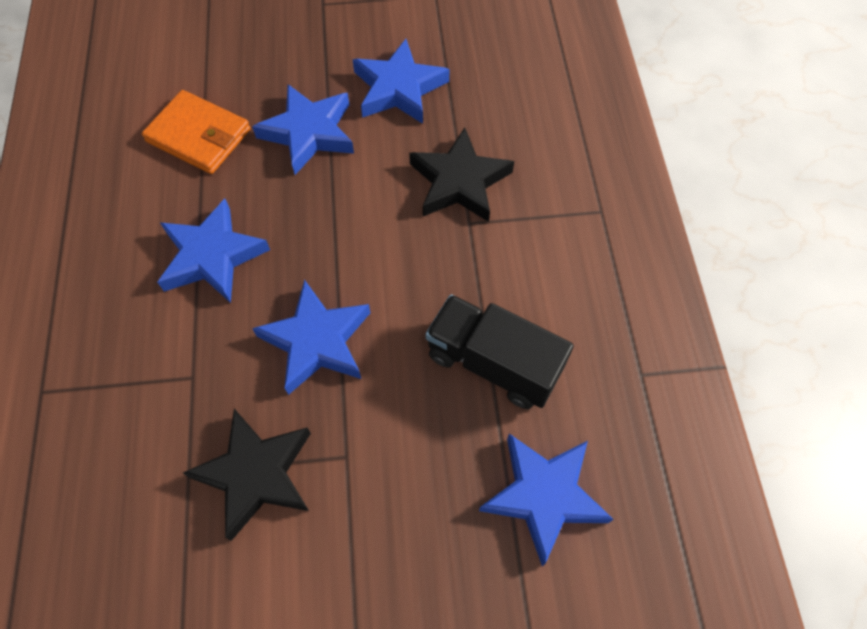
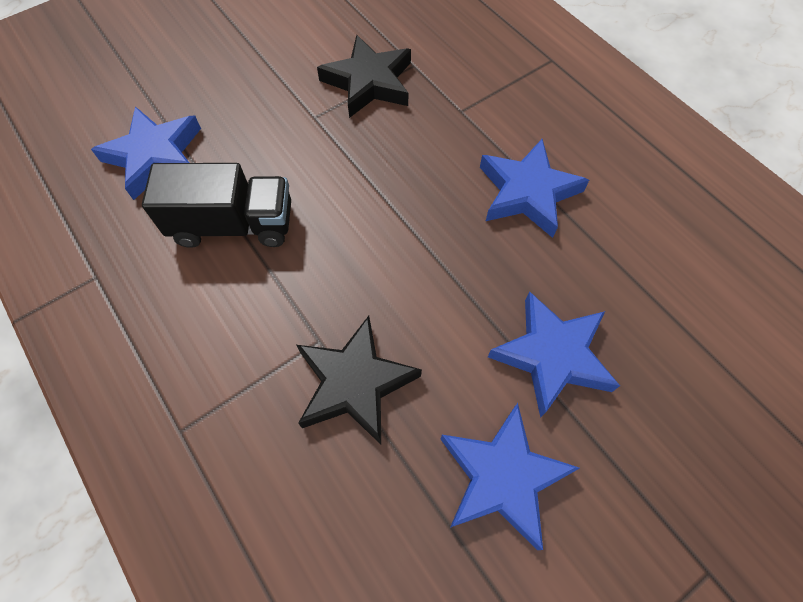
camera: 150 degrees right, 0 degrees up
(198, 135) = (653, 292): orange wallet -> none
(316, 341) = (389, 173): blue star -> none

